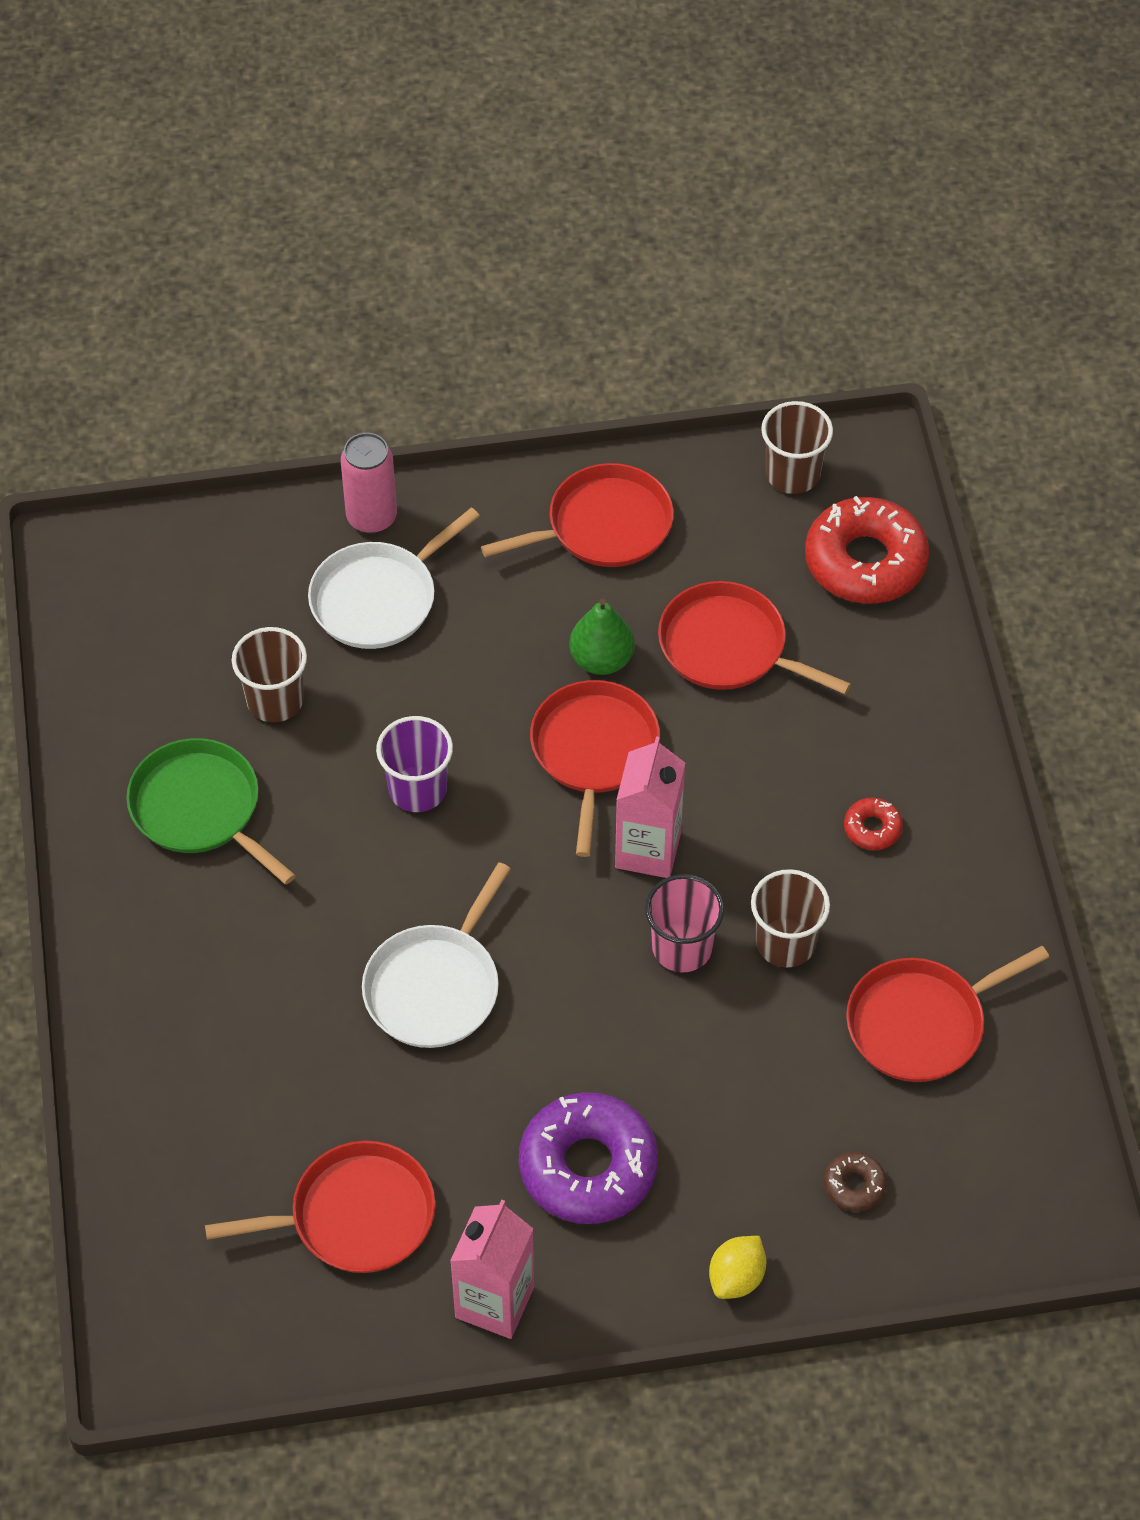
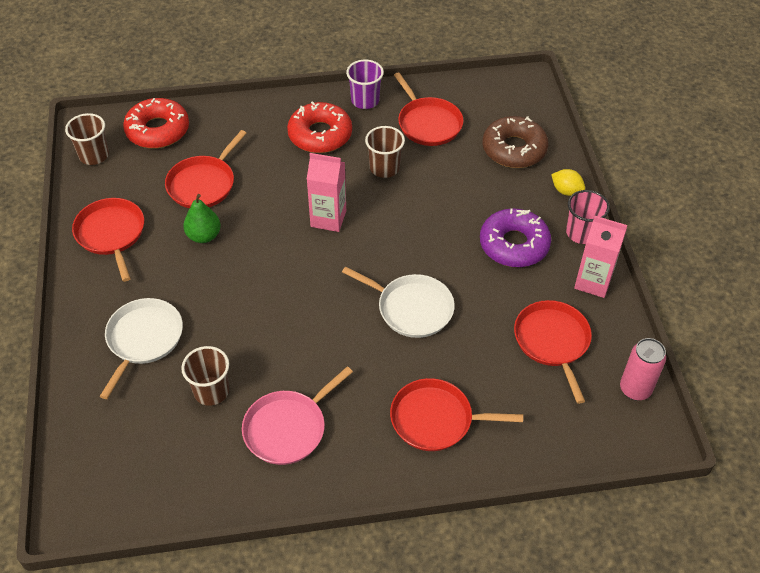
camera: 90 degrees left, 5 degrees down
(200, 809) = (288, 428): green pan -> pink pan
(371, 518) = (80, 344): pink can -> pink can (635, 389)
(378, 598) = (143, 339): white pan -> white pan turned 120 degrees counterclockwise
(417, 789) = (282, 318): purple cup -> purple cup (365, 100)
(594, 752) = (264, 240): red pan -> red pan (436, 419)
(682, 947) = (387, 206): pink cup -> pink cup (581, 233)
(854, 1185) = (514, 149): brown donut -> brown donut, size x2.22
(872, 828) = (320, 135): red donut -> red donut, size x2.22

